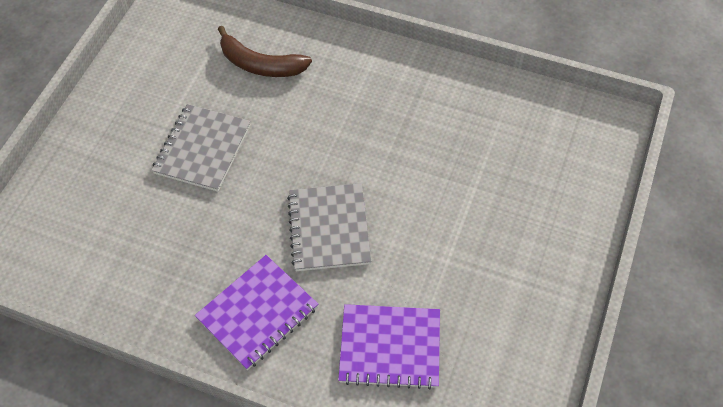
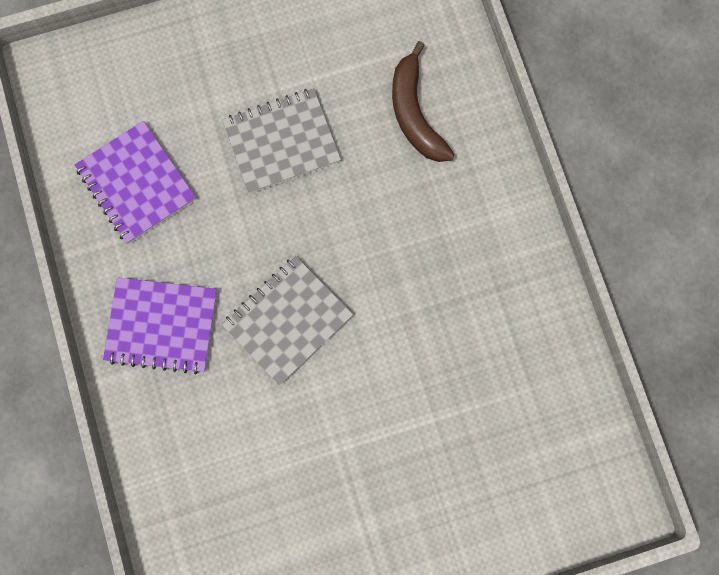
camera: 50 degrees right, 20 degrees up
(390, 347) = (214, 462): purple notebook -> purple notebook (137, 183)

